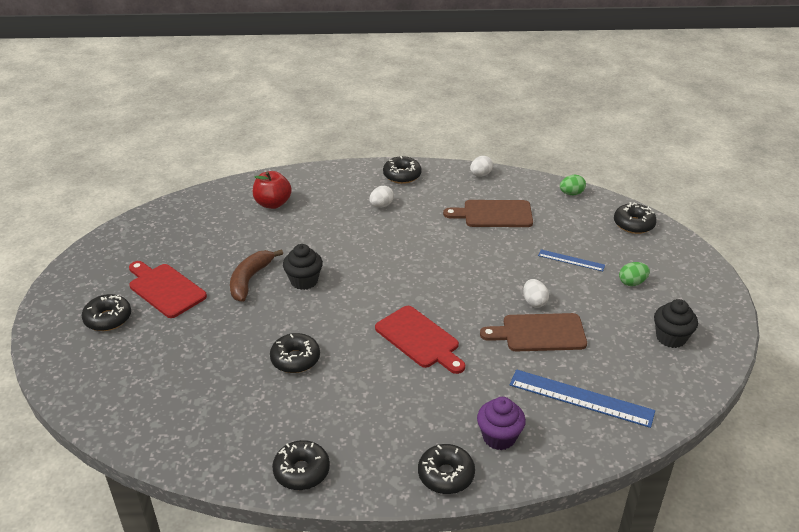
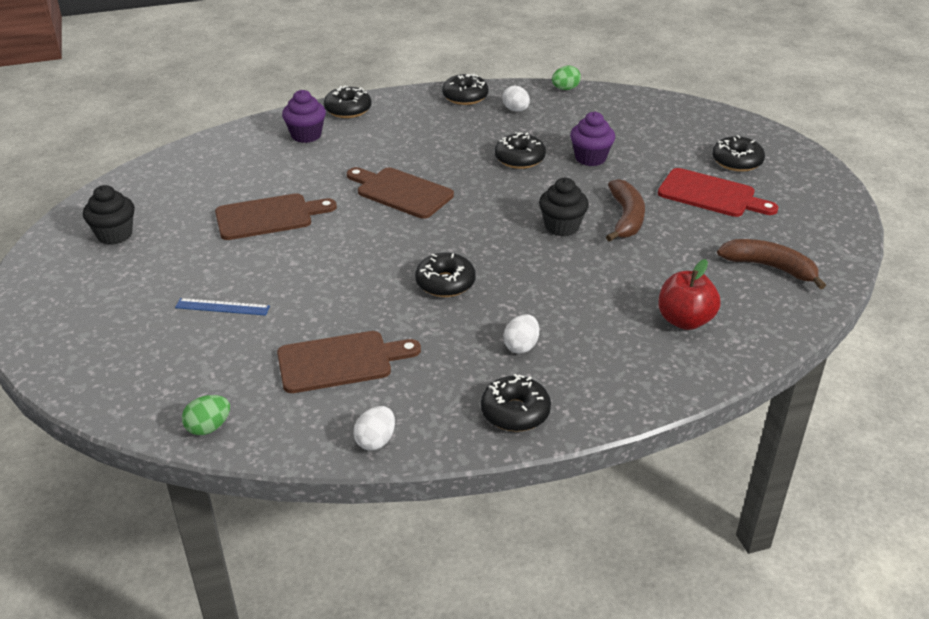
camera: 165 degrees right, 0 degrees up
(186, 226) = (770, 267): none -> brown banana
(230, 347) = (590, 158): none -> purple cupcake
(419, 339) = (401, 192): red cutting board -> brown cutting board
(534, 302) = (274, 247): white egg -> white egg (516, 110)
(581, 398) = (228, 170): blue ruler -> none
(632, 282) = (143, 290): green egg -> green egg (565, 89)
(633, 224) = (113, 383): black donut -> black donut (445, 283)

